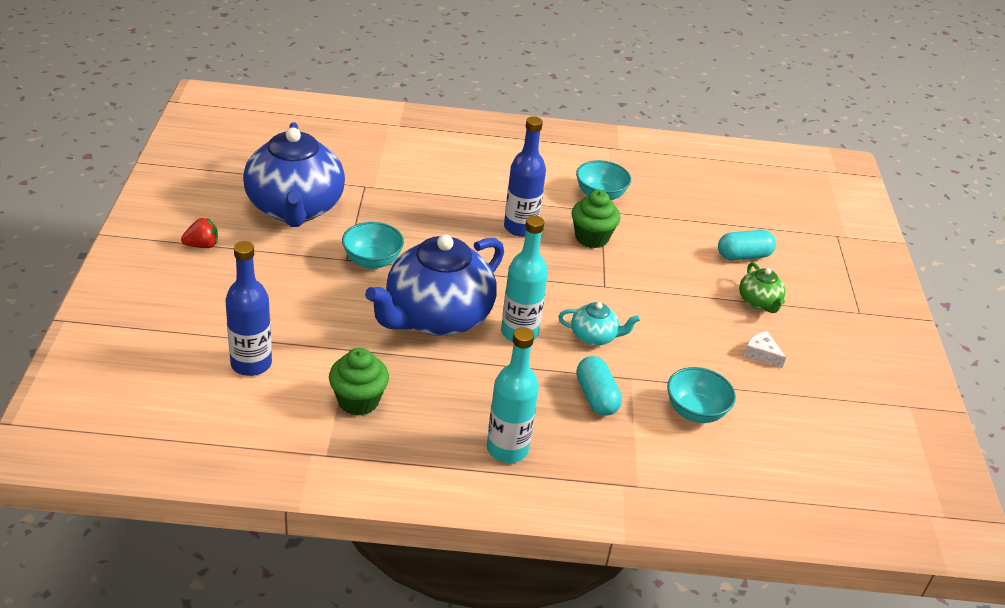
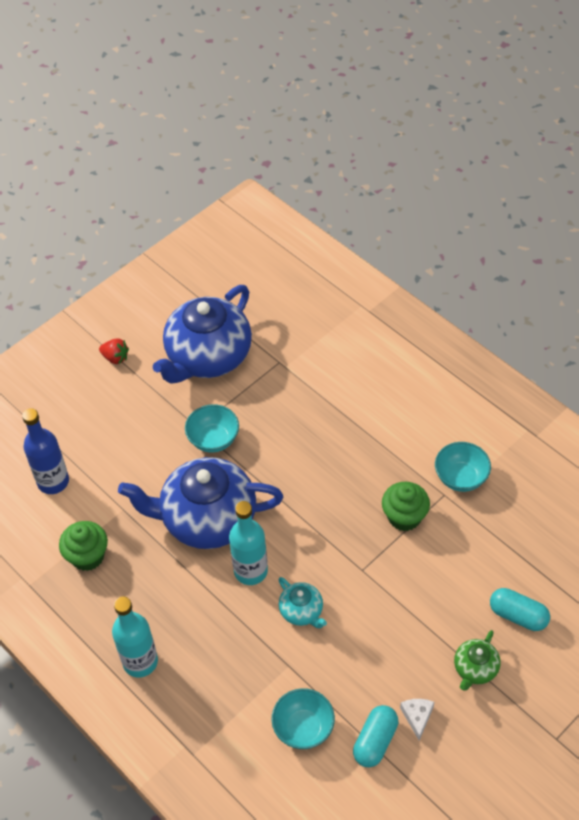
camera: 50 degrees right, 15 degrees up
(520, 228) = (356, 472): blue bottle -> none
(596, 397) = (245, 664): turquoise capsule -> turquoise capsule (375, 741)

